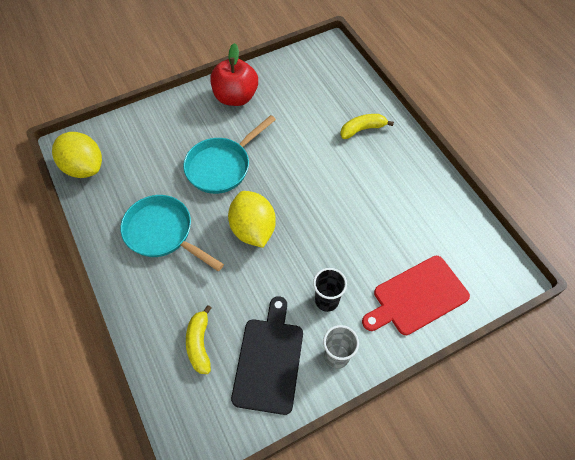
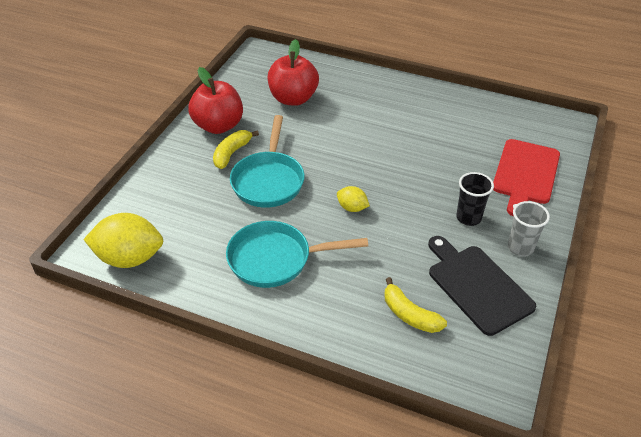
camera: 40 degrees left, 15 degrees down
(253, 229) = (352, 208): yellow lemon -> yellow lemon, size x0.50
(311, 105) = (293, 98): none -> red apple
(362, 129) = (354, 93): yellow banana -> yellow banana (232, 153)

